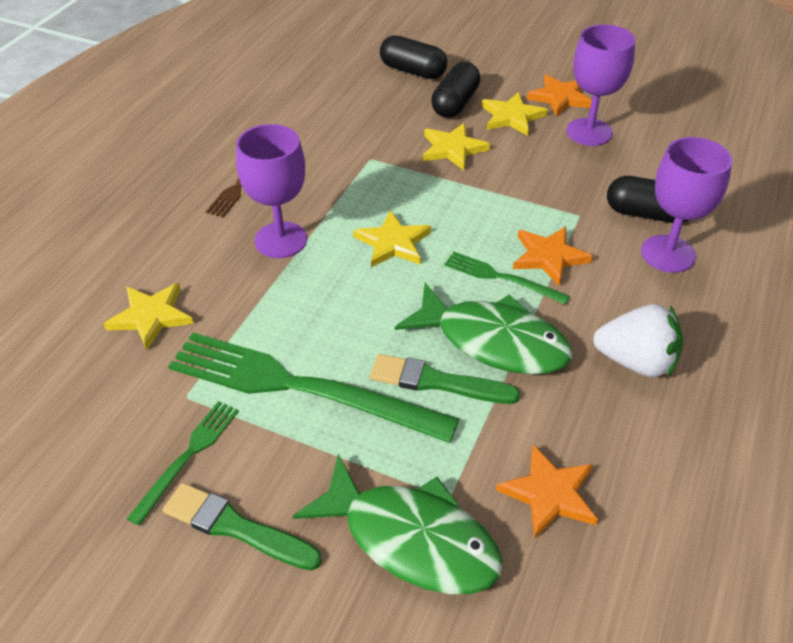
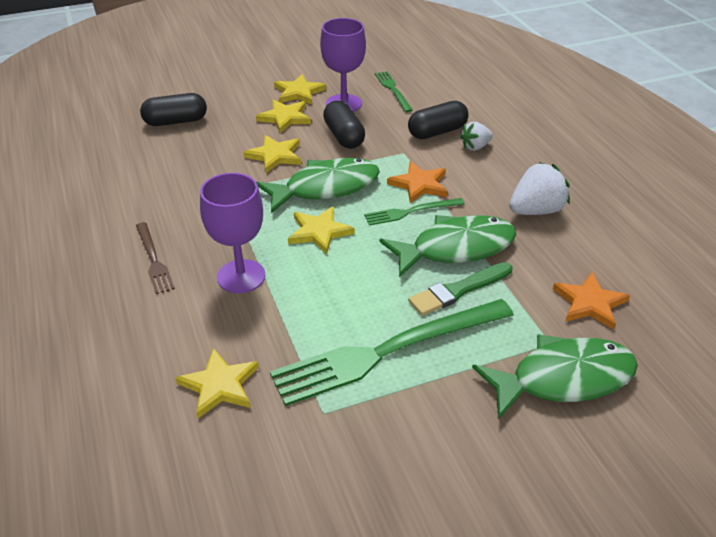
camera: 45 degrees left, 5 degrees down
(188, 456) = (380, 444): green fork -> green fork (393, 90)
(236, 527) = (469, 455): green brush -> none
(455, 103) = (236, 128): black capsule -> black capsule (344, 136)
(455, 205) = (325, 188): none -> green fish
(560, 98) = (299, 92): orange star -> yellow star
(668, 254) = (475, 147): purple goblet -> white strawberry

